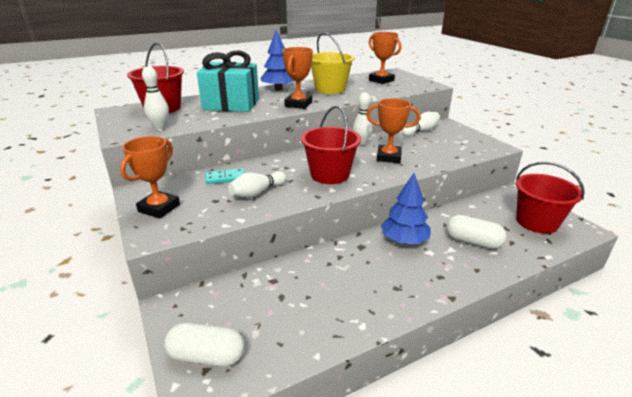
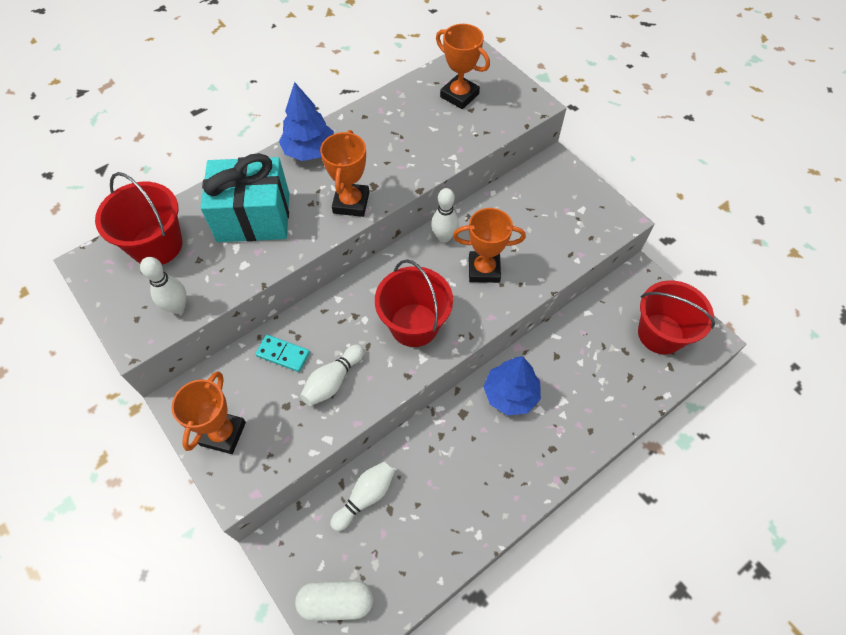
camera: 10 degrees left, 30 degrees up
(225, 178) = (283, 354): turquoise domino -> turquoise domino turned 45 degrees clockwise
(330, 89) = (387, 140): yellow bucket -> none
(421, 131) = (522, 190): white bowling pin -> white bowling pin (365, 497)
(472, 241) = (587, 383): white capsule -> none

